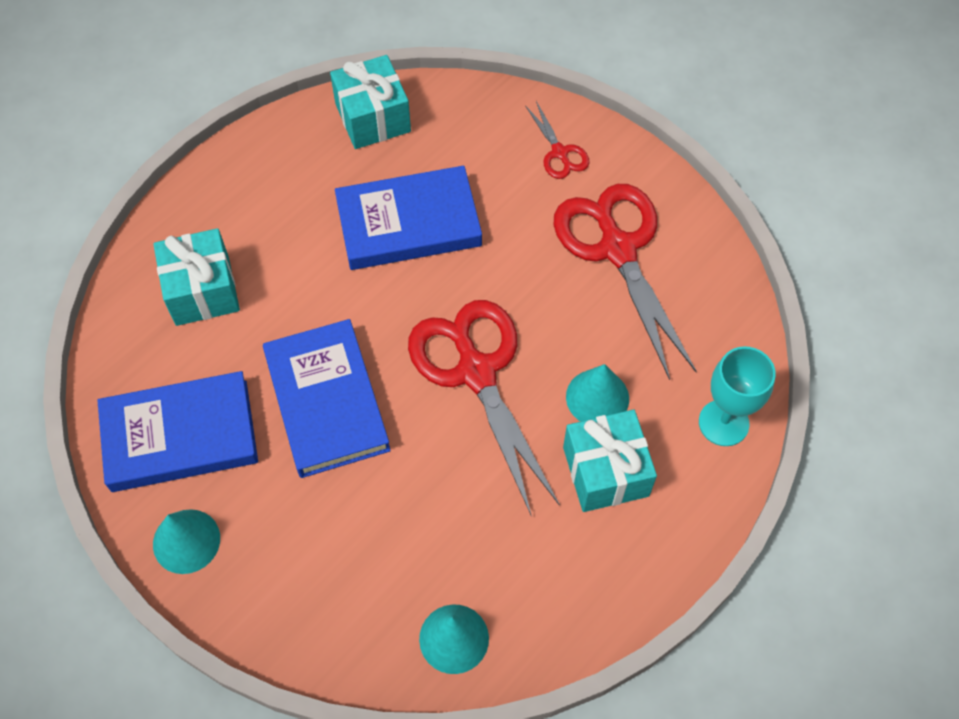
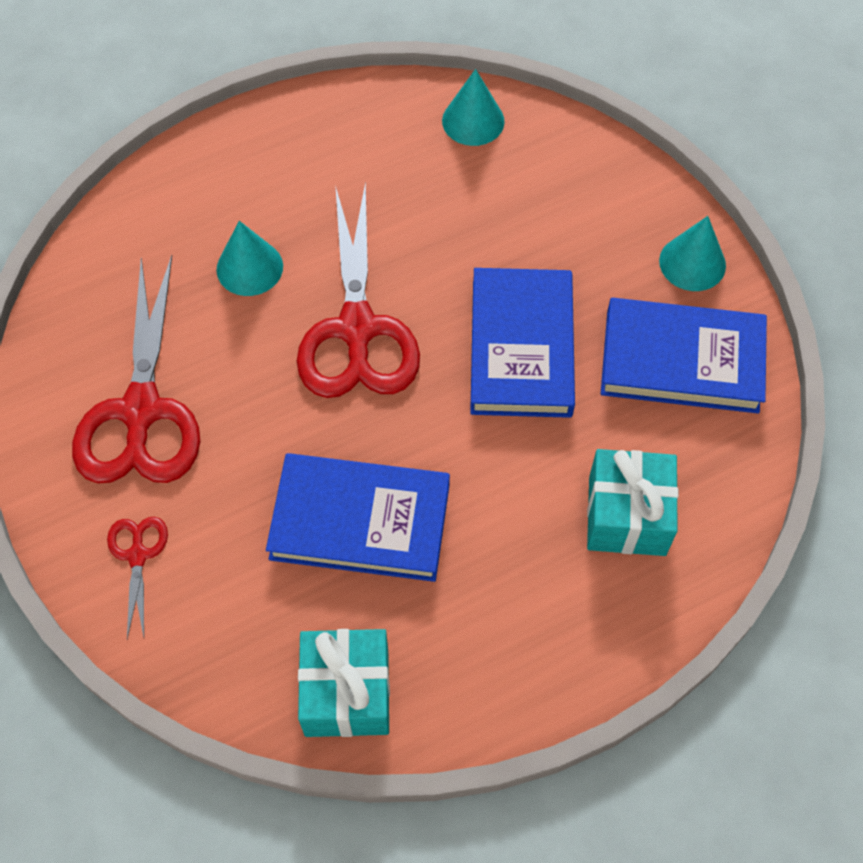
camera: 160 degrees left, 0 degrees up
(605, 471) = (278, 203): turquoise gift -> none
(723, 423) = (144, 209): turquoise goblet -> none

